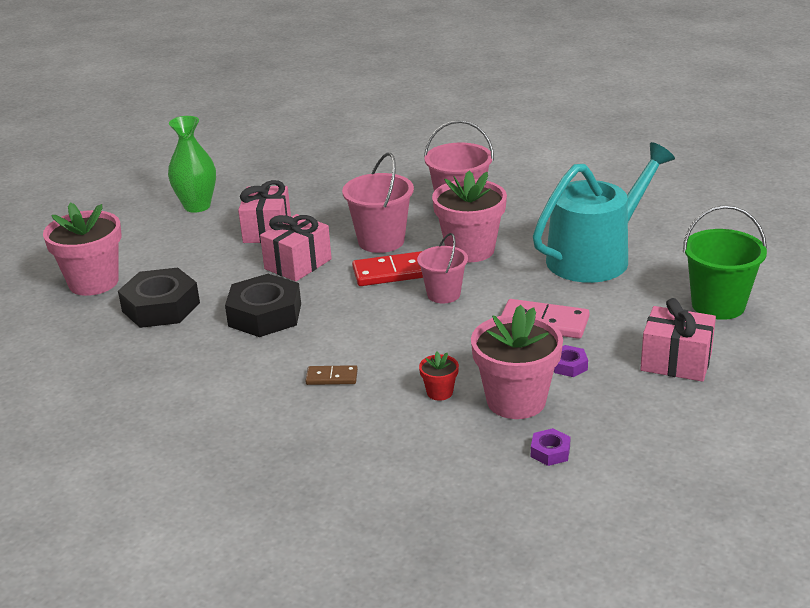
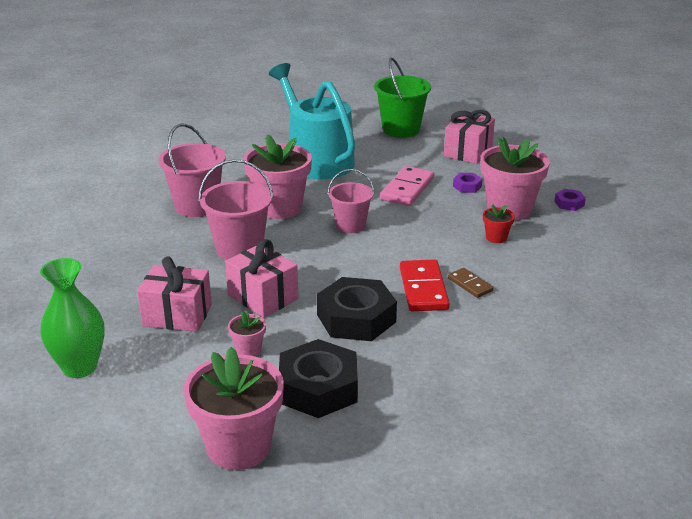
camera: 85 degrees left, 0 degrees up
(216, 269) = (248, 350): none -> pink flower pot
(331, 377) = (470, 284): brown domino -> brown domino turned 45 degrees counterclockwise
(393, 272) = (303, 246): red domino -> red domino (423, 289)

